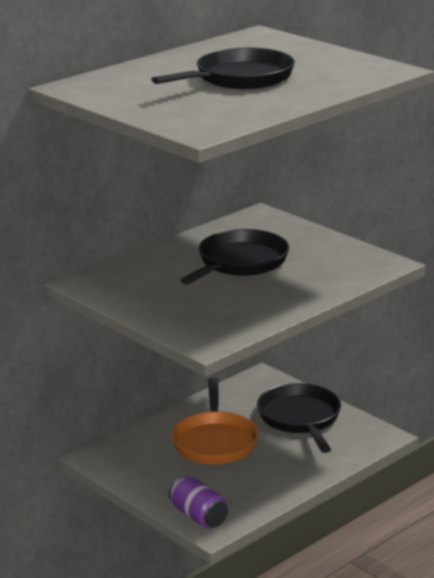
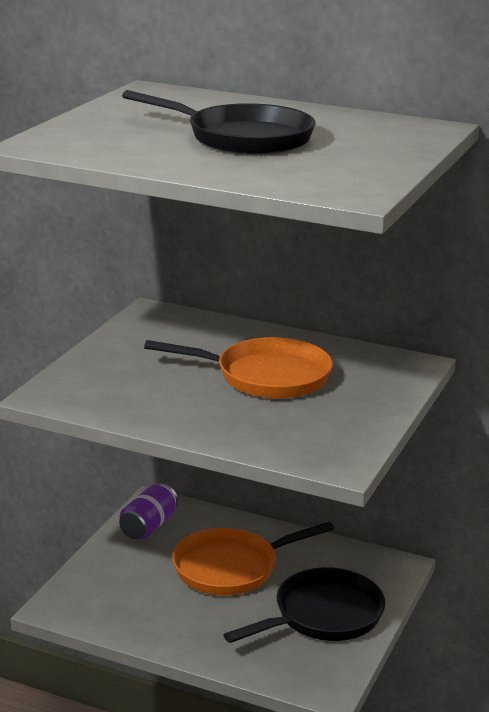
camera: 65 degrees right, 0 degrees up
(199, 516) = (76, 593): purple can -> purple can (148, 526)
(239, 263) = (265, 376): black pan -> orange pan

